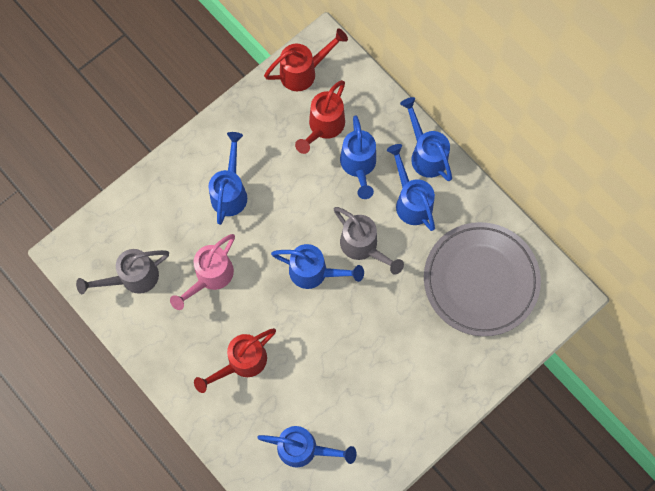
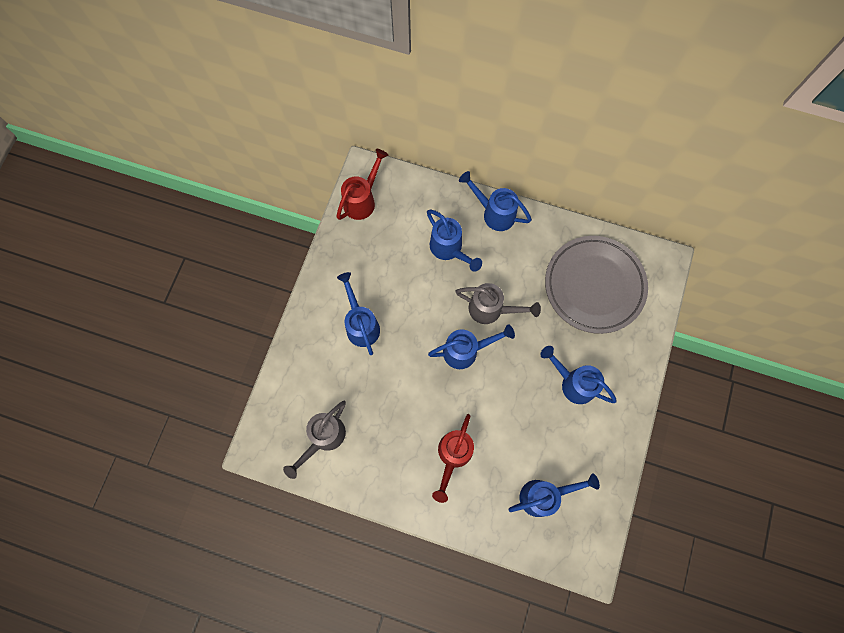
camera: 30 degrees left, 0 degrees up
(210, 277) = (386, 402): pink watering can -> none
(323, 127) = (404, 235): red watering can -> none
(411, 200) = (505, 254): blue watering can -> blue watering can (573, 383)

